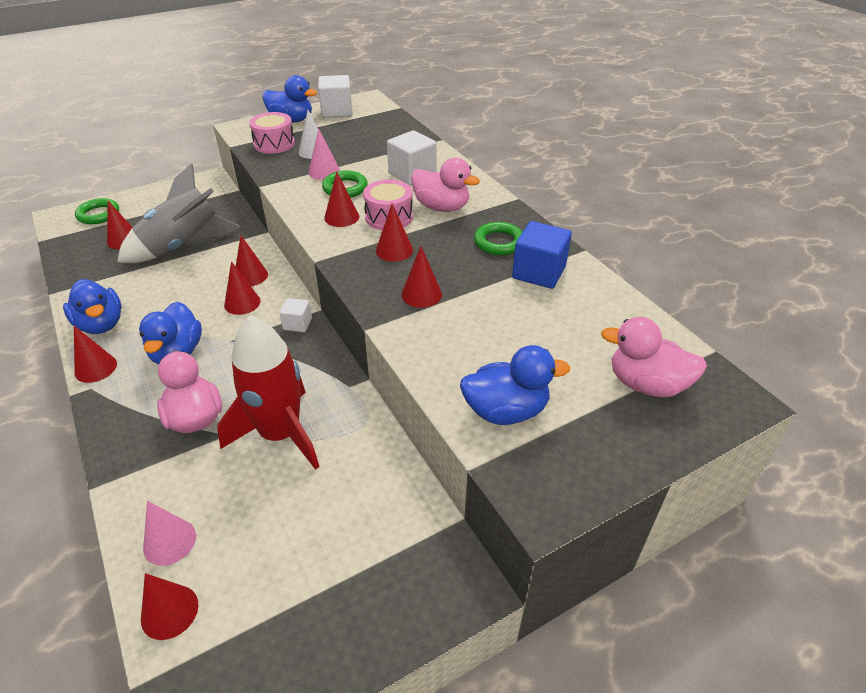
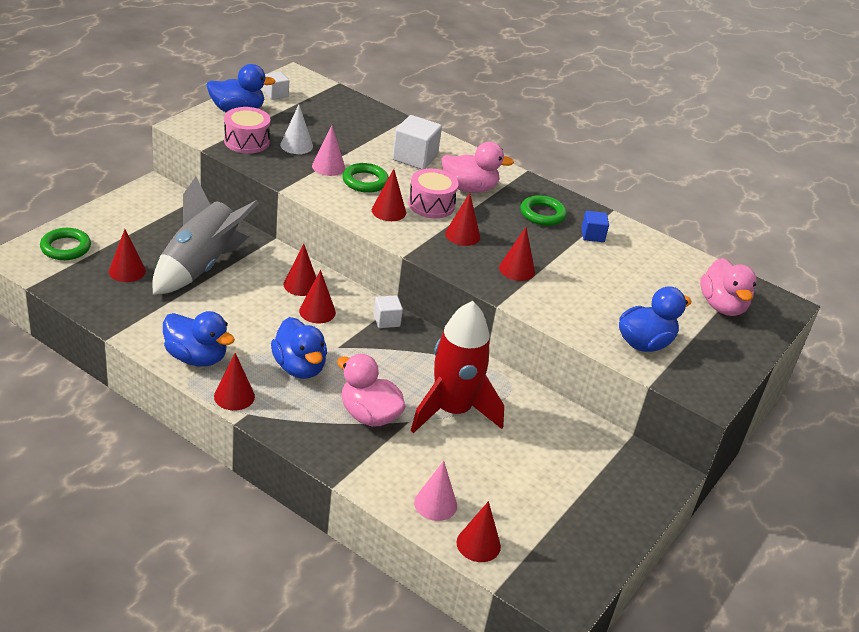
camera: 30 degrees left, 5 degrees down
(337, 111) = (276, 94): white cube -> white cube, size x0.57
(539, 272) = (592, 235): blue cube -> blue cube, size x0.57
(646, 384) = (722, 306): pink duck -> pink duck turned 90 degrees counterclockwise

